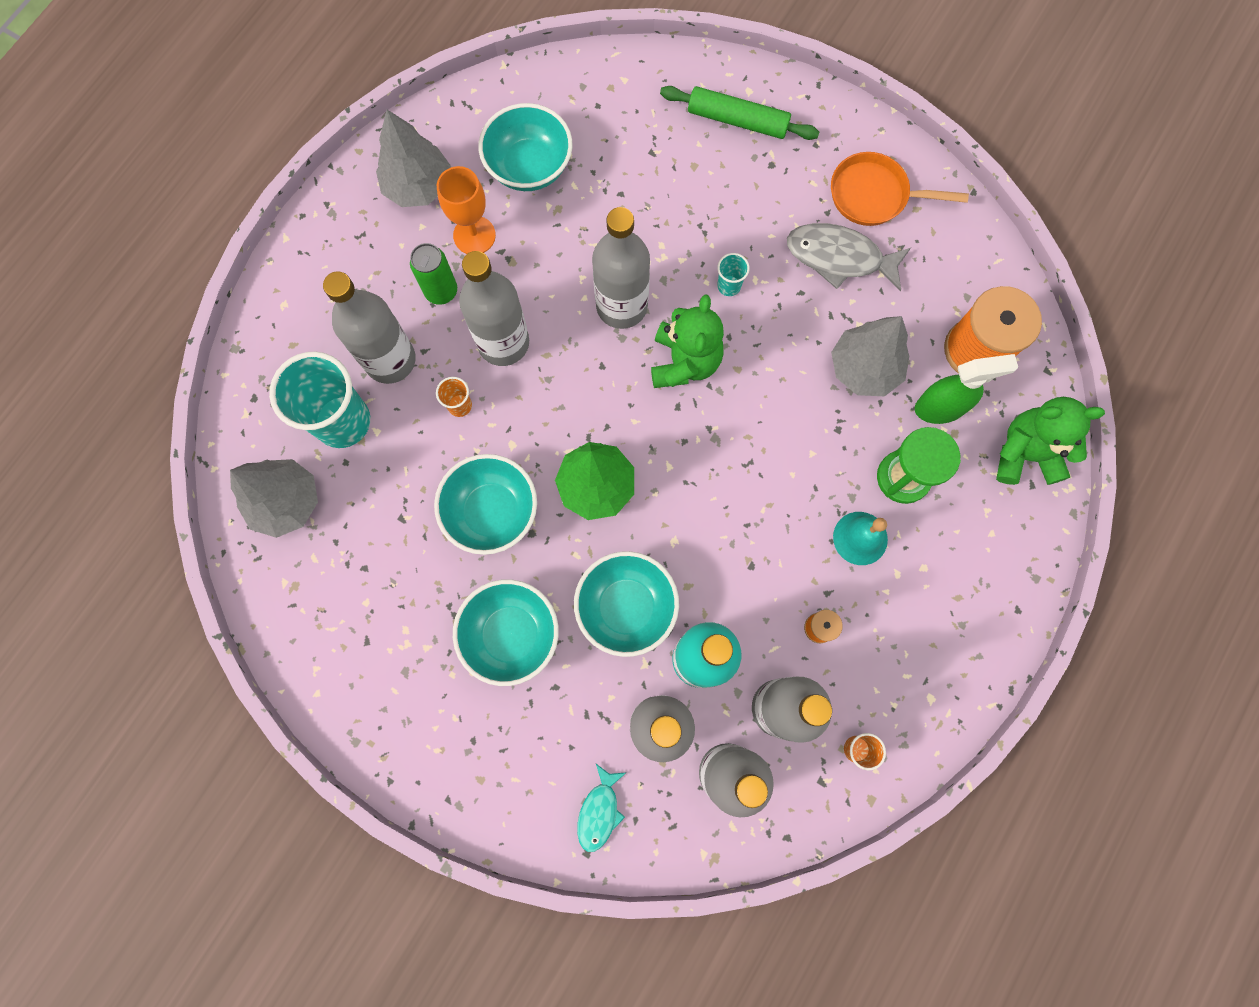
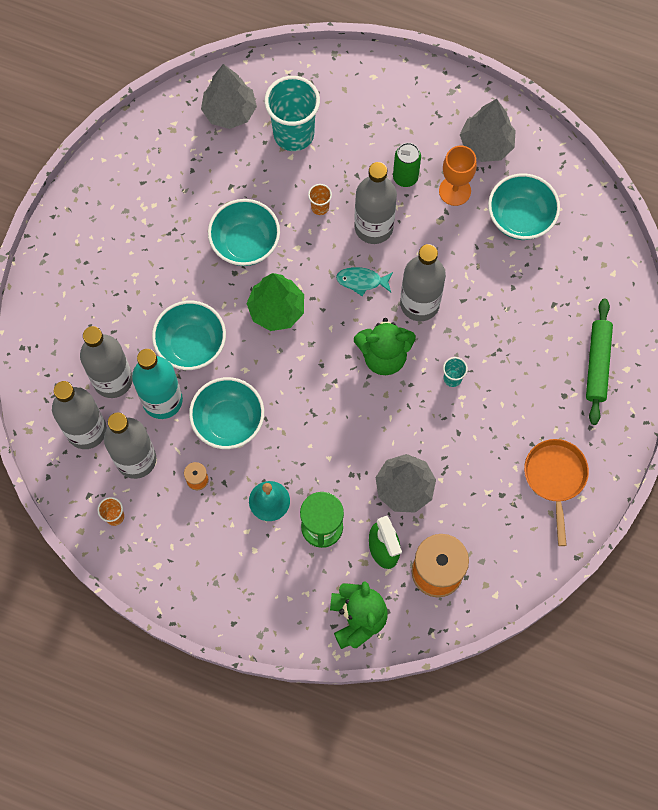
camera: 80 degrees right, 5 degrees down
(390, 360) = (345, 154): grey bottle -> none
(511, 635) = (160, 272): turquoise bowl -> turquoise bowl (228, 421)
(599, 811) = (50, 351): turquoise fish -> turquoise fish (362, 281)
(839, 257) = (494, 458): grey fish -> none

